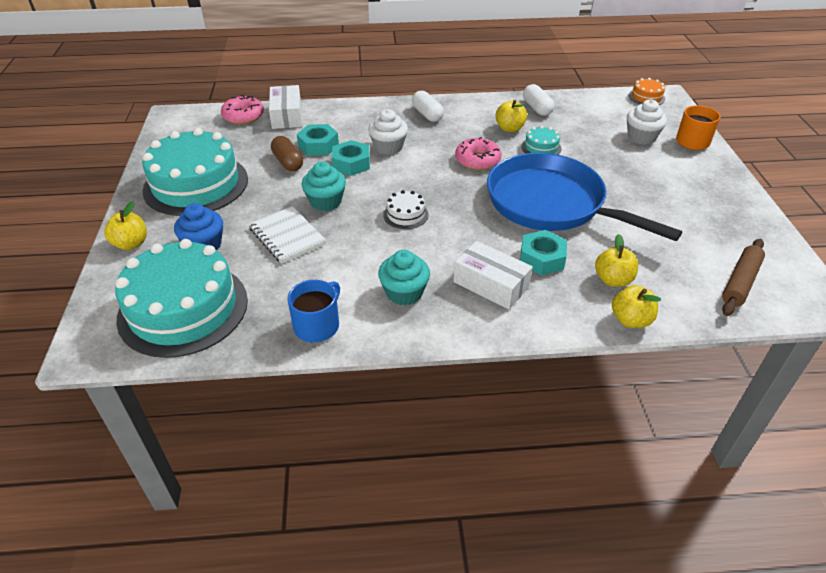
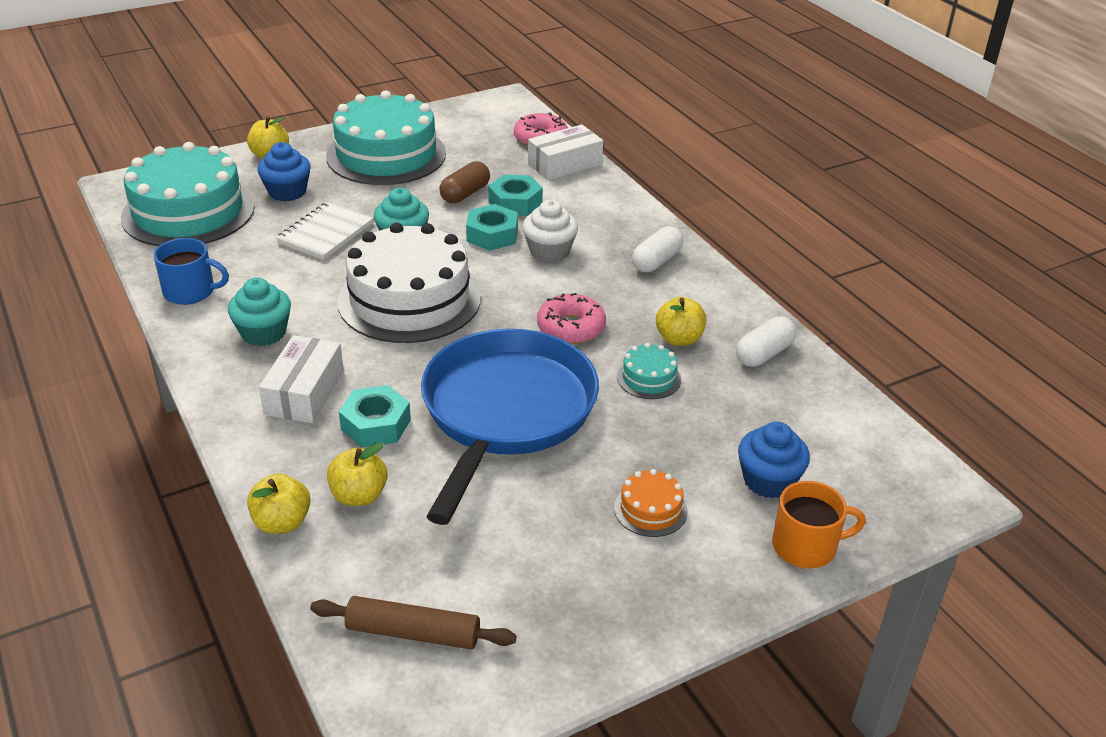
camera: 65 degrees right, 5 degrees down
(405, 215) = (409, 299): white cake -> white cake, size x2.39
(641, 137) = (768, 480): white cupcake -> blue cupcake
(646, 97) = (921, 471): orange cake -> orange cake (650, 509)

